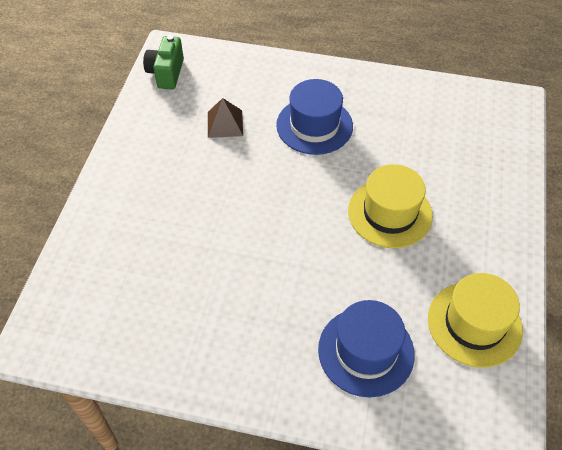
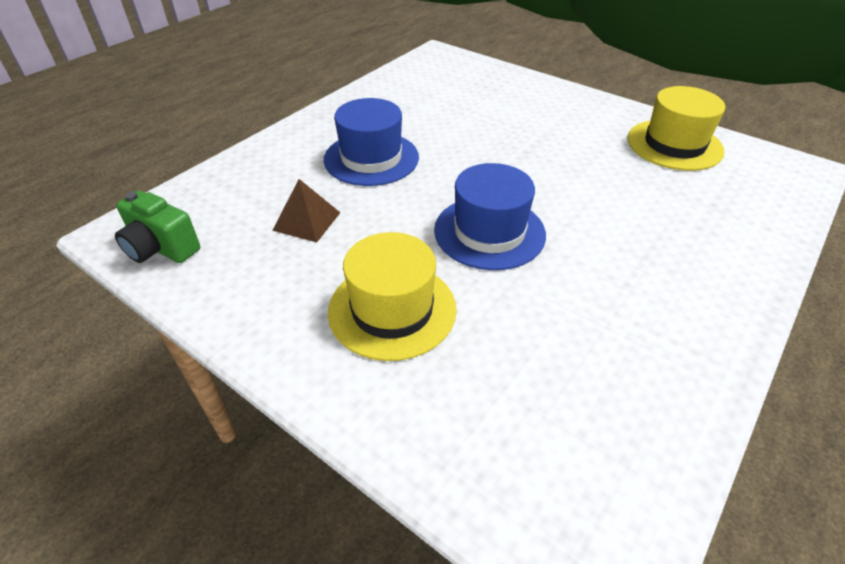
camera: 65 degrees left, 10 degrees down
(366, 351) = (693, 214): blue hat -> blue hat (489, 232)
(390, 213) = (524, 149): yellow hat -> yellow hat (392, 309)

